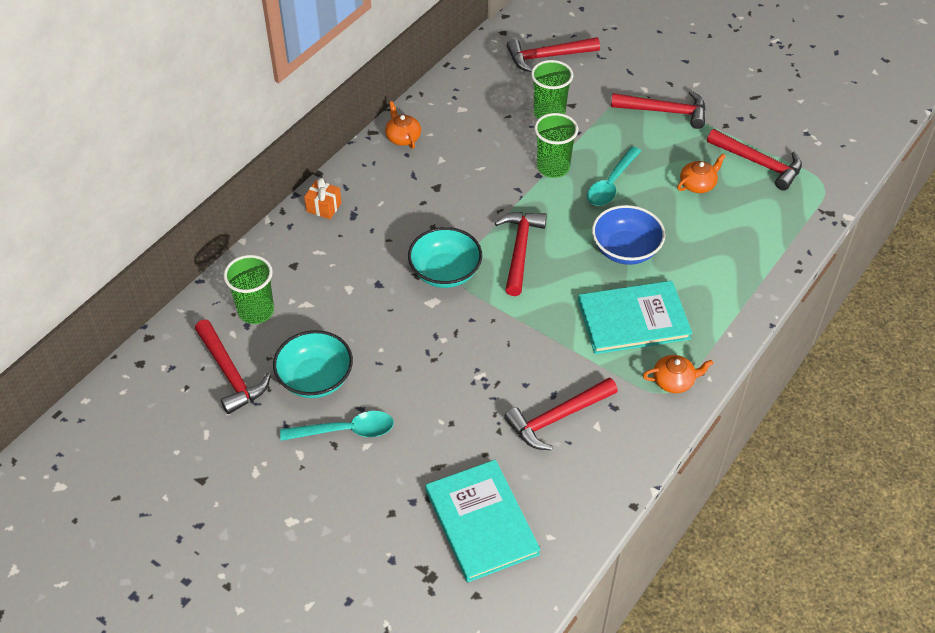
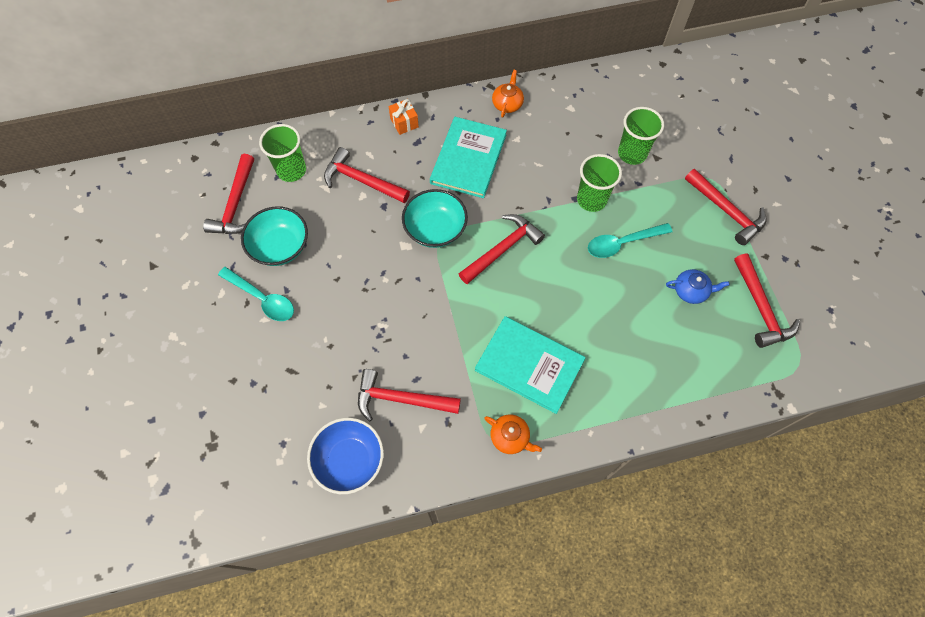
camera: 40 degrees right, 15 degrees up
(481, 522) = (278, 434): turquoise book -> turquoise book (468, 159)
(547, 57) = (677, 105): red hammer -> red hammer (362, 180)
(625, 249) = (580, 305): blue bowl -> blue bowl (349, 460)
(698, 184) = (691, 291): orange teapot -> blue teapot

